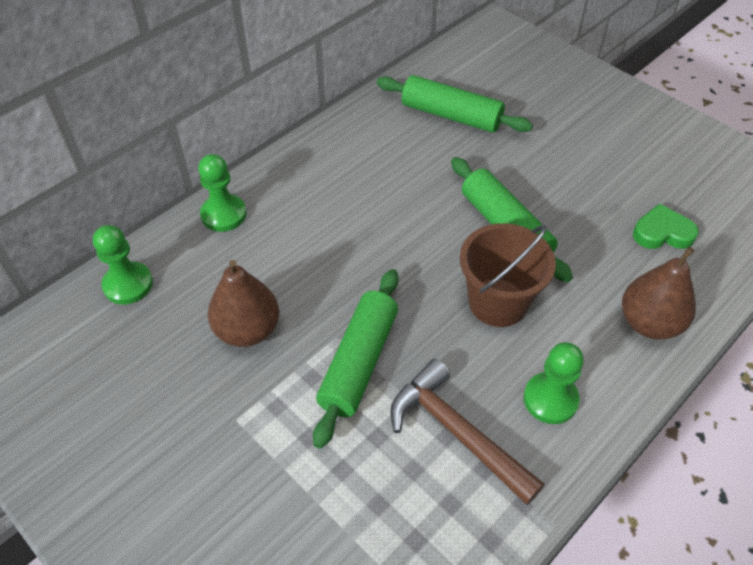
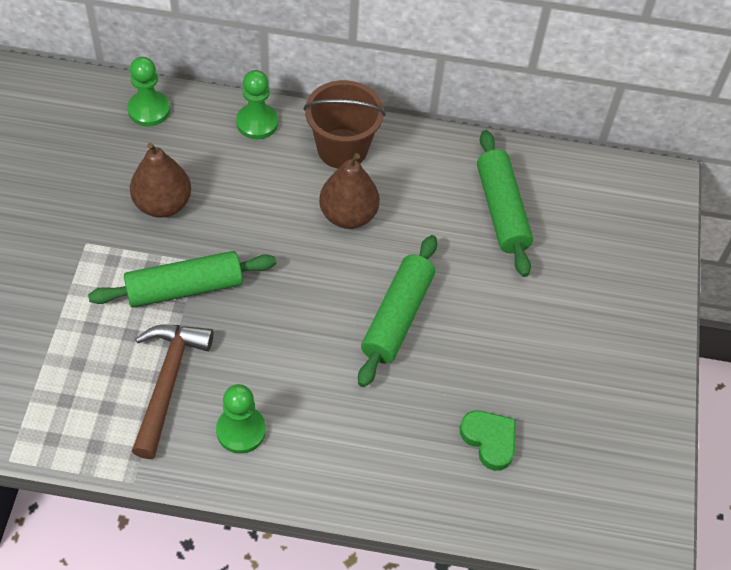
camera: 50 degrees right, 5 degrees up
(498, 302) = (310, 350): brown bucket -> brown bucket (342, 149)
(649, 323) = (372, 470): brown pear -> brown pear (348, 215)

